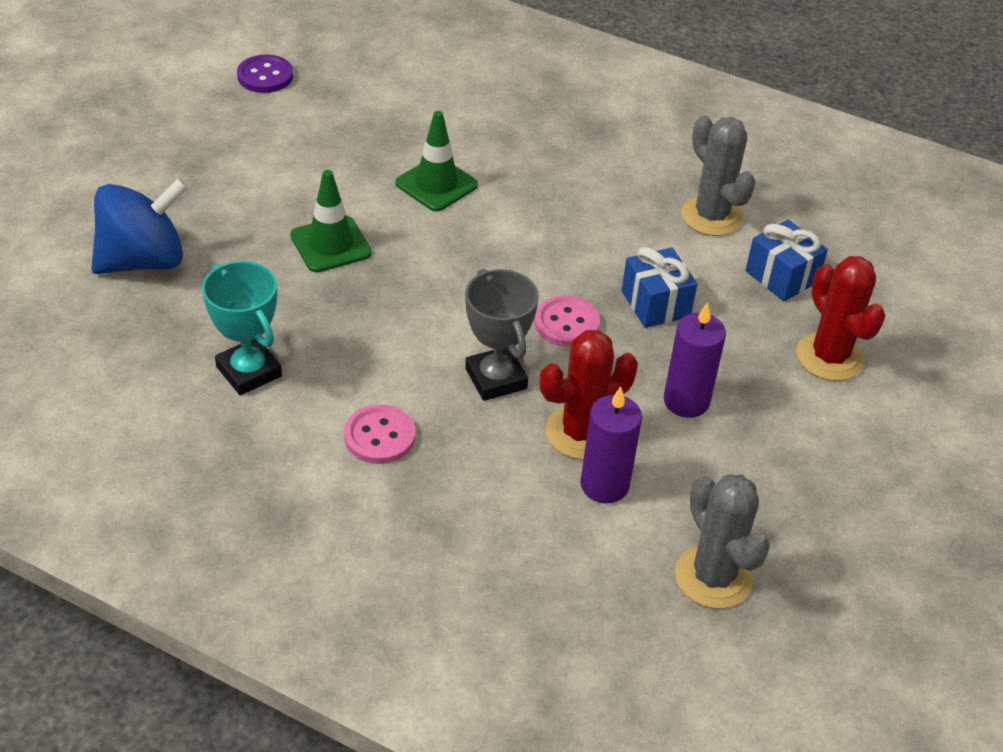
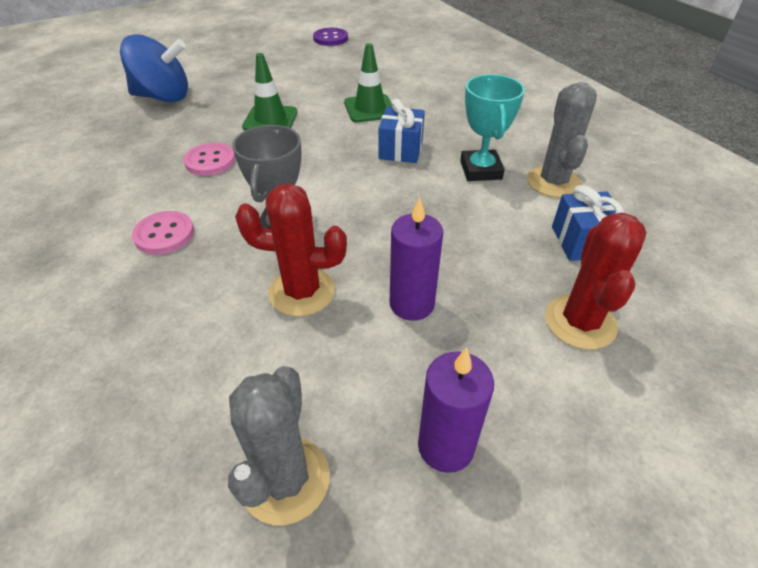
camera: 35 degrees right, 0 degrees up
(249, 371) = (141, 167): turquoise trophy -> turquoise trophy (480, 170)
(566, 323) = (371, 212): pink button -> pink button (210, 161)
(604, 485) = (277, 341): purple candle -> purple candle (445, 446)
(655, 304) = (453, 224): blue gift -> blue gift (400, 149)

